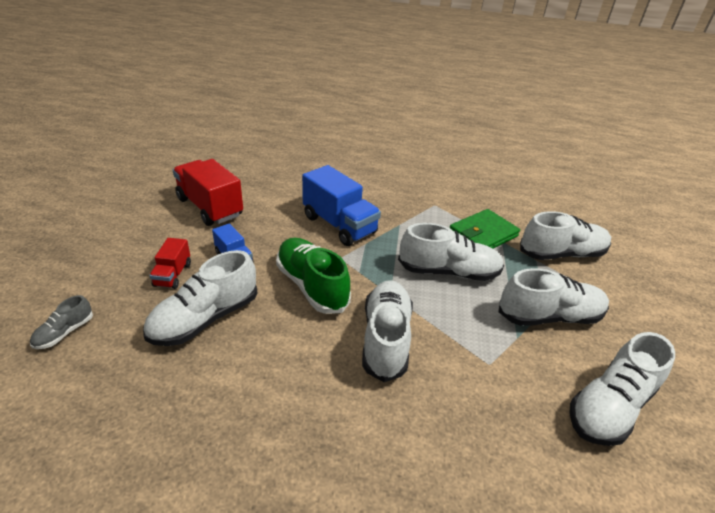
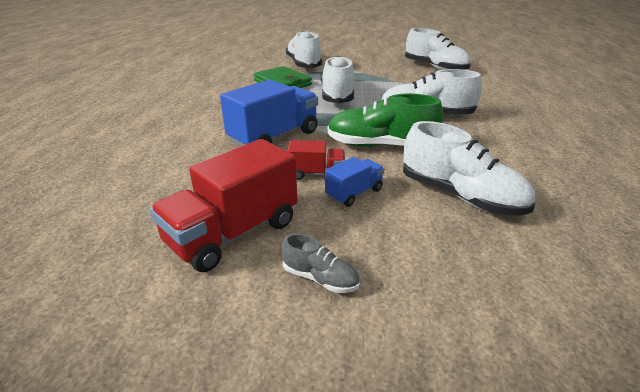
camera: 90 degrees left, 5 degrees down
(65, 332) = (563, 303): grey shoe -> grey shoe (320, 278)
(173, 275) = (404, 234): red truck -> red truck (316, 174)
(312, 286) = (380, 145): green shoe -> green shoe turned 45 degrees clockwise
(549, 316) = (372, 73): white shoe -> none

